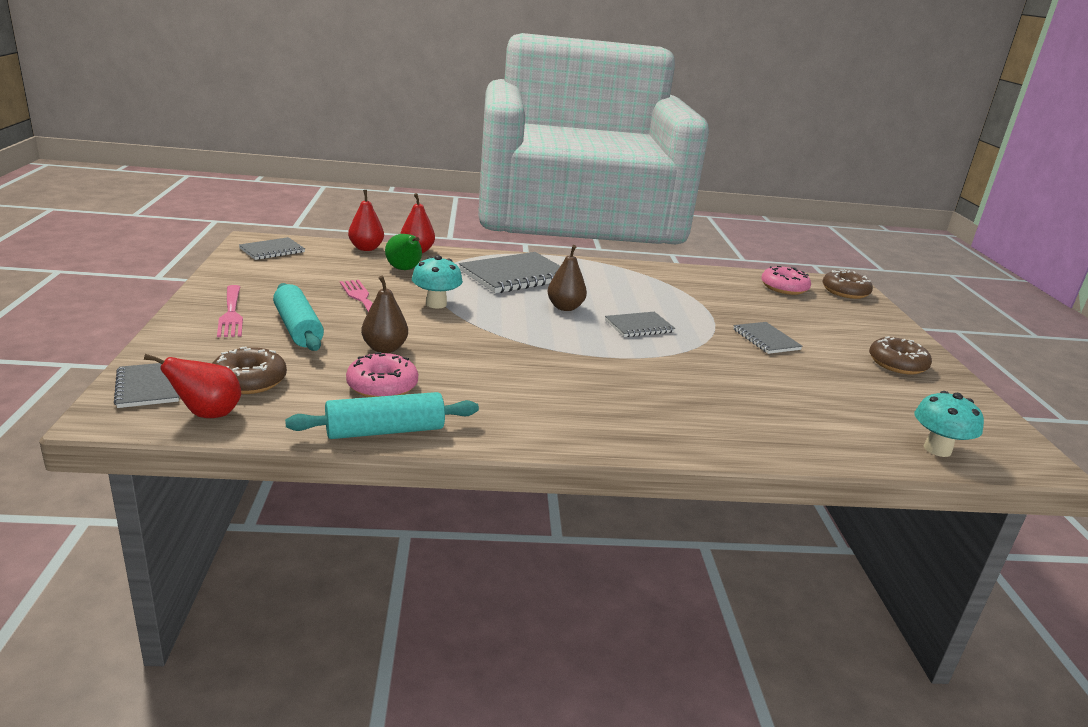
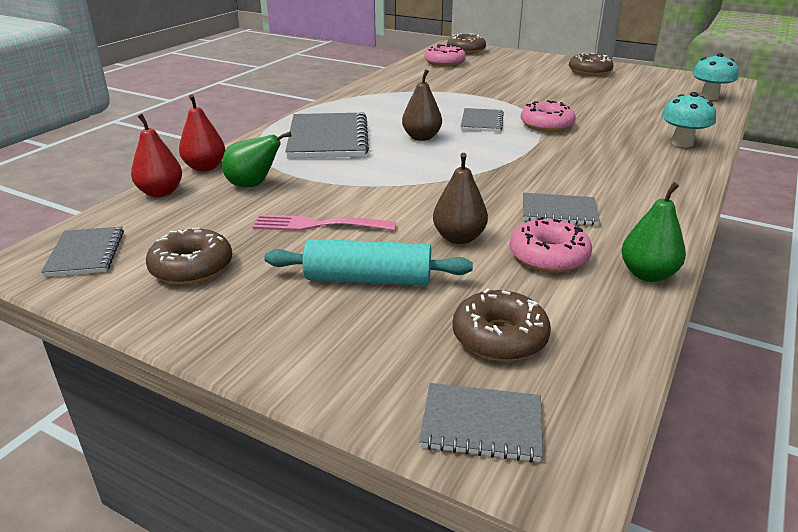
camera: 55 degrees left, 5 degrees up
(207, 414) = (579, 382): red pear -> none
(231, 314) = (283, 320): pink fork -> none
(276, 278) = (192, 267): none -> brown donut
(385, 431) = (647, 274): turquoise rolling pin -> green pear
(436, 304) = (364, 189): turquoise mushroom -> turquoise mushroom (682, 143)
(675, 357) = (546, 125): none -> pink donut
(766, 339) = (532, 92): grey notebook -> grey notebook (559, 211)

